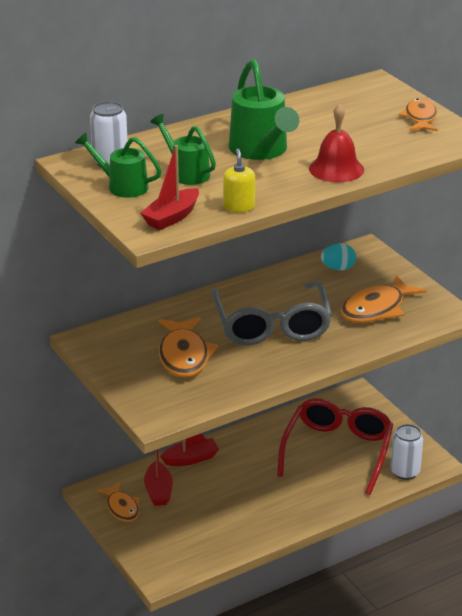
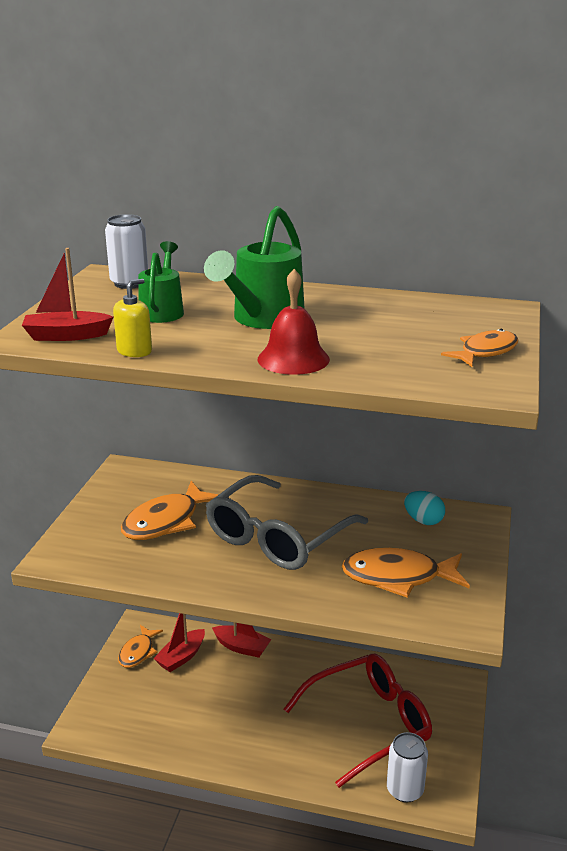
camera: 45 degrees right, 5 degrees down
(122, 186) = (93, 301): green watering can -> none

